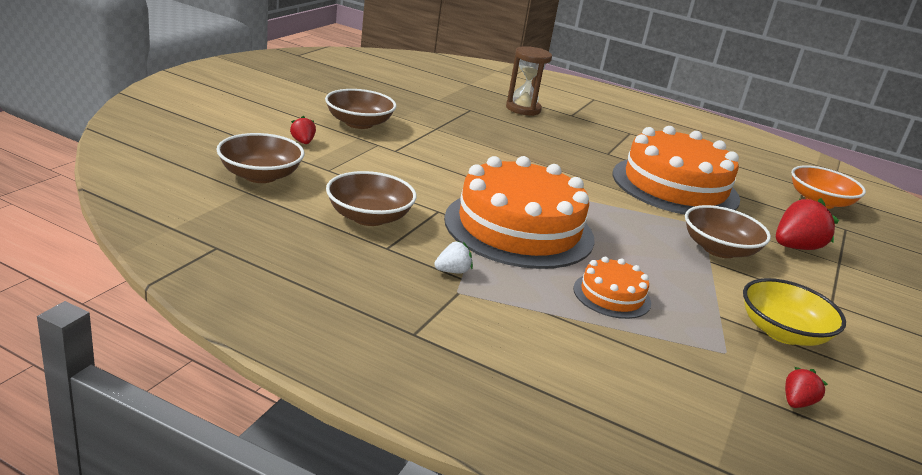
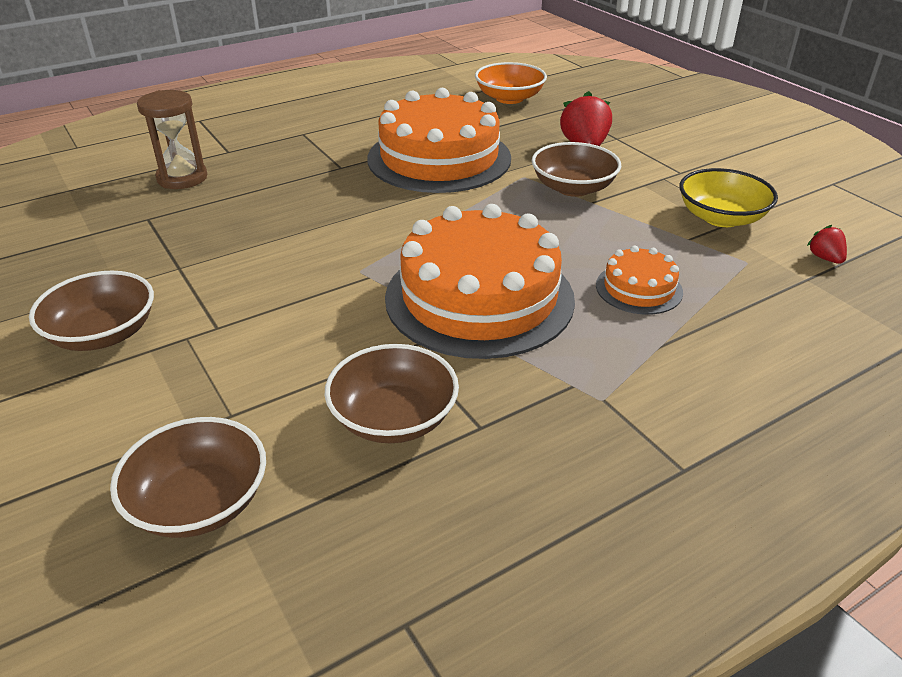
camera: 55 degrees left, 10 degrees up
(303, 142) = (119, 415): red strawberry -> none
(452, 271) = (557, 387): white strawberry -> none

